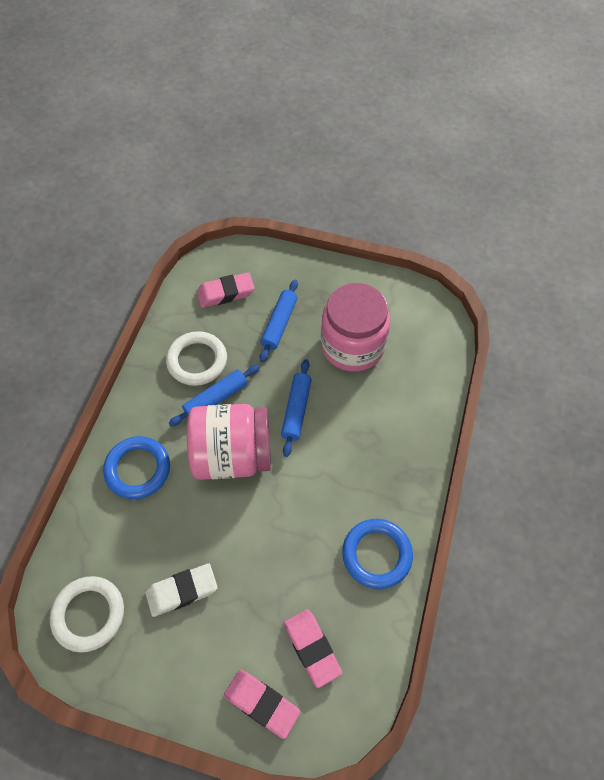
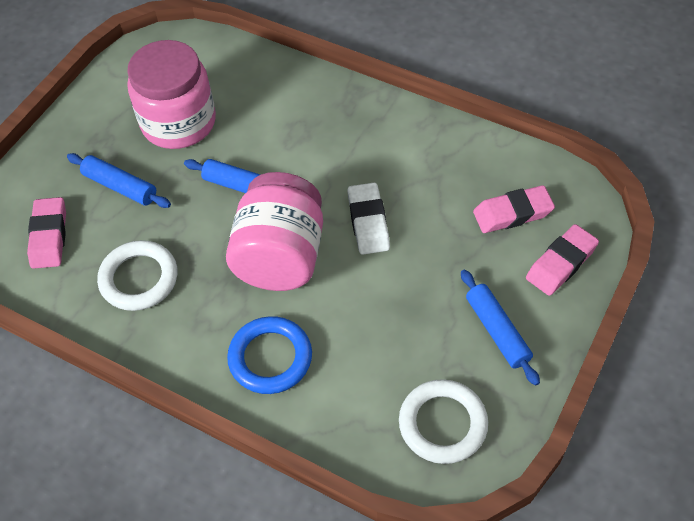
camera: 75 degrees left, 5 degrees down
(182, 591) = (433, 324): white eraser -> white eraser (368, 222)
(216, 398) = (200, 264): blue rolling pin -> blue rolling pin (497, 331)
(376, 554) = (428, 145): blue ring -> none

